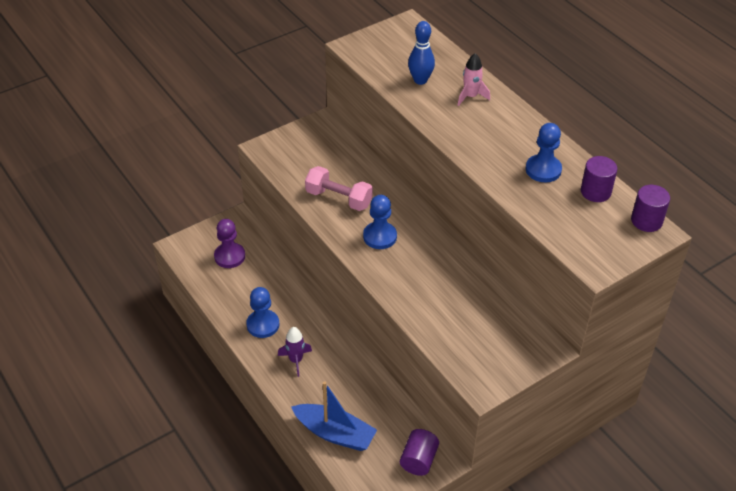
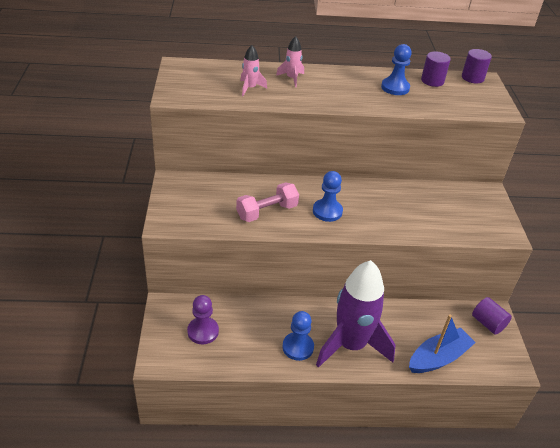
camera: 60 degrees left, 5 degrees down
(296, 360) = (350, 345): purple rocket -> purple rocket, size x2.42
(420, 80) = (250, 88): blue bowling pin -> pink rocket

